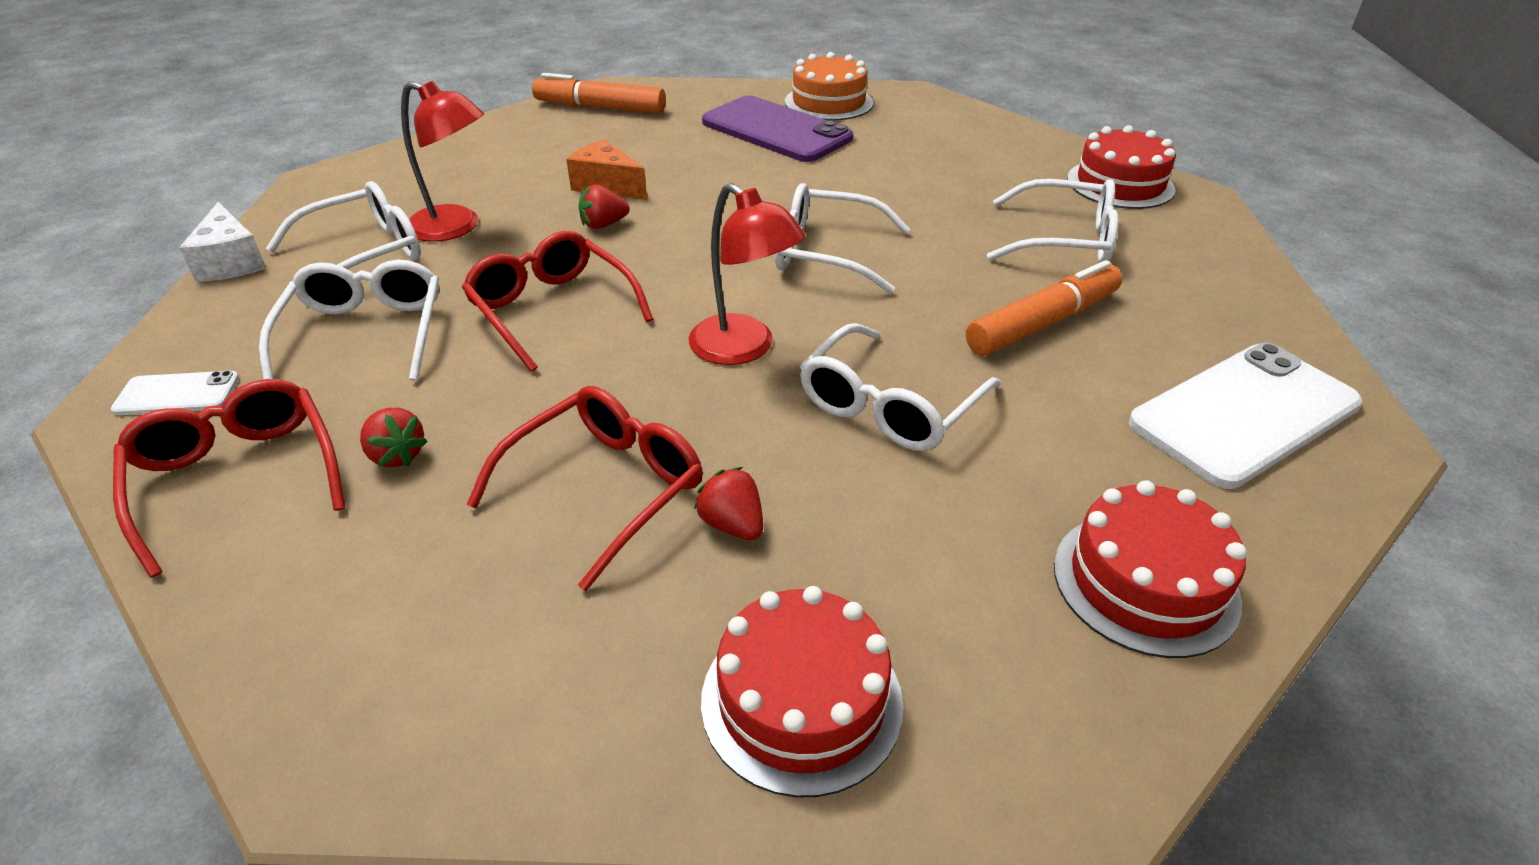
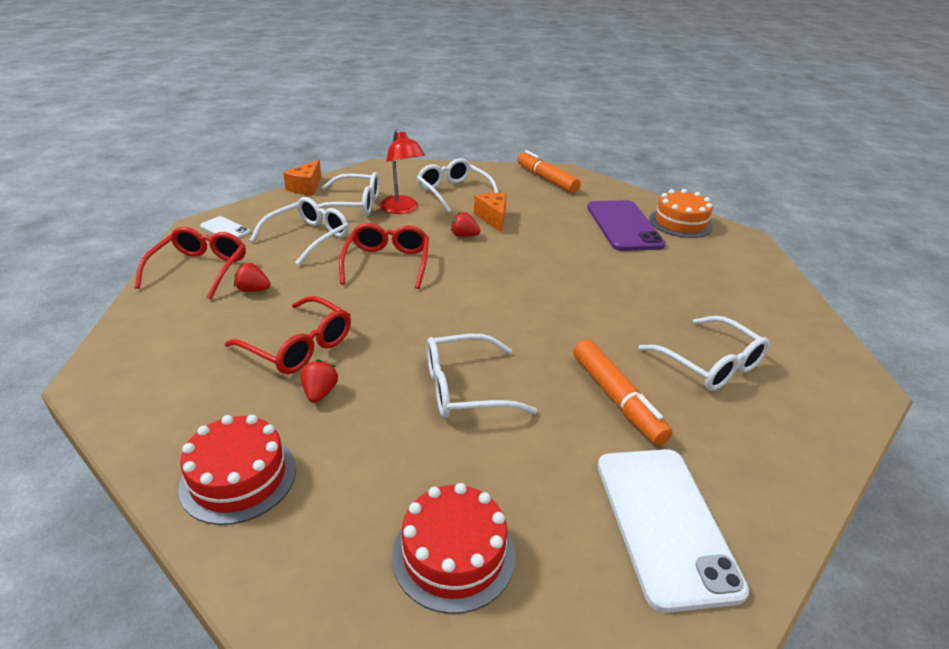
camera: 40 degrees right, 5 degrees down
(231, 262) = (306, 187): white cheese -> orange cheese
(397, 455) = (253, 290): red strawberry -> red strawberry turned 105 degrees clockwise
(607, 487) = (300, 347): red glasses -> red glasses turned 45 degrees clockwise
(743, 349) = (439, 323): red lamp -> none
(824, 253) = (550, 299): white glasses -> white glasses (453, 192)
(1043, 323) = (617, 399): orange marker -> orange marker turned 60 degrees clockwise
(1120, 184) = (812, 352): red cake -> none
(1244, 414) = (665, 523): white phone -> white phone turned 75 degrees clockwise

